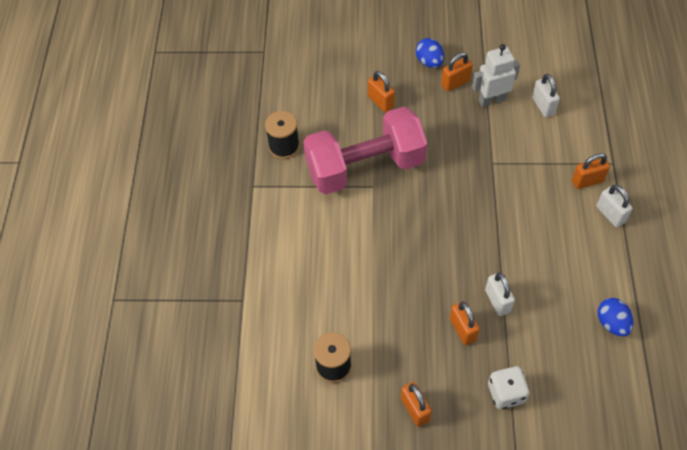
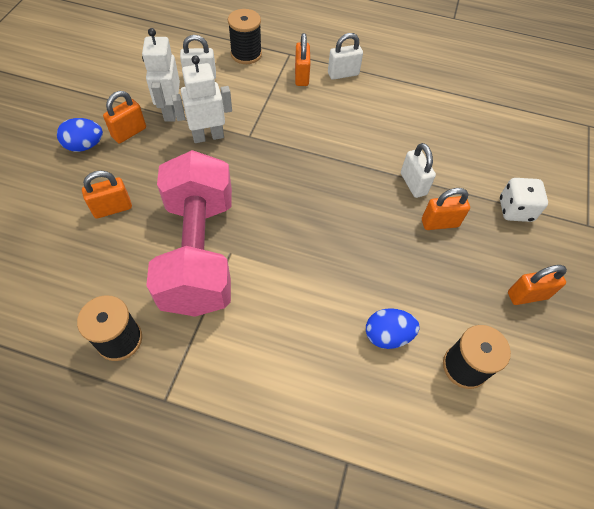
camera: 80 degrees left, 0 degrees up
(455, 83) = (129, 132): orange padlock -> orange padlock turned 60 degrees clockwise
(477, 135) = (208, 136): none -> white robot
(497, 301) = (413, 184): white padlock -> white padlock turned 75 degrees clockwise
(591, 129) = (246, 54): none -> black spool
(612, 323) = (454, 111): blue egg -> blue egg (387, 335)

